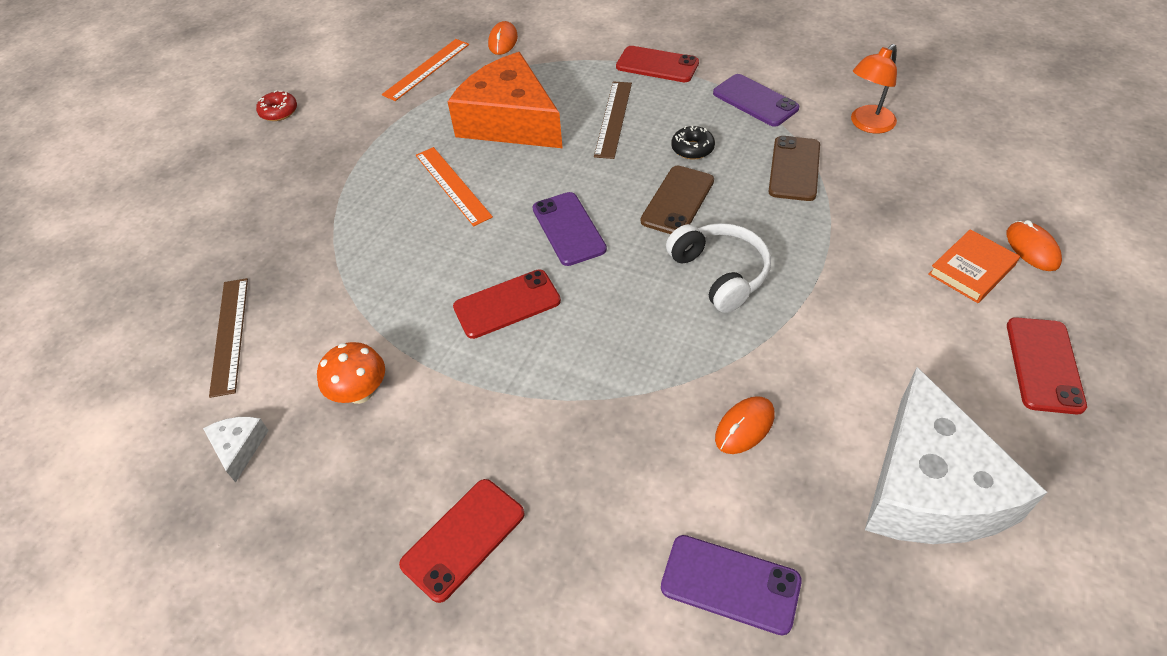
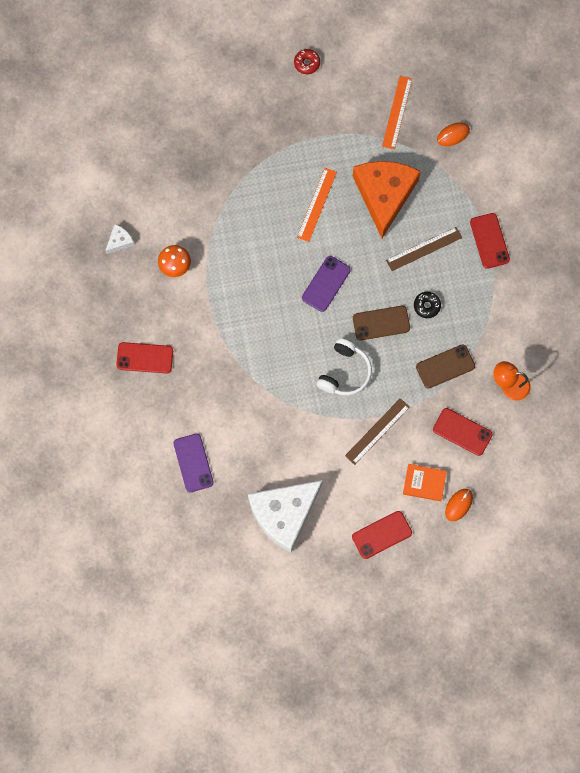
camera: 50 degrees right, 25 degrees up
(230, 335) = (163, 184): brown ruler -> brown ruler (377, 431)
(426, 69) = (397, 112): orange ruler -> orange ruler turned 75 degrees counterclockwise
(507, 304) = (261, 290): red phone -> red phone (462, 432)
(744, 427) = (265, 430): orange mouse -> none
(755, 101) = (491, 315): purple phone -> none

